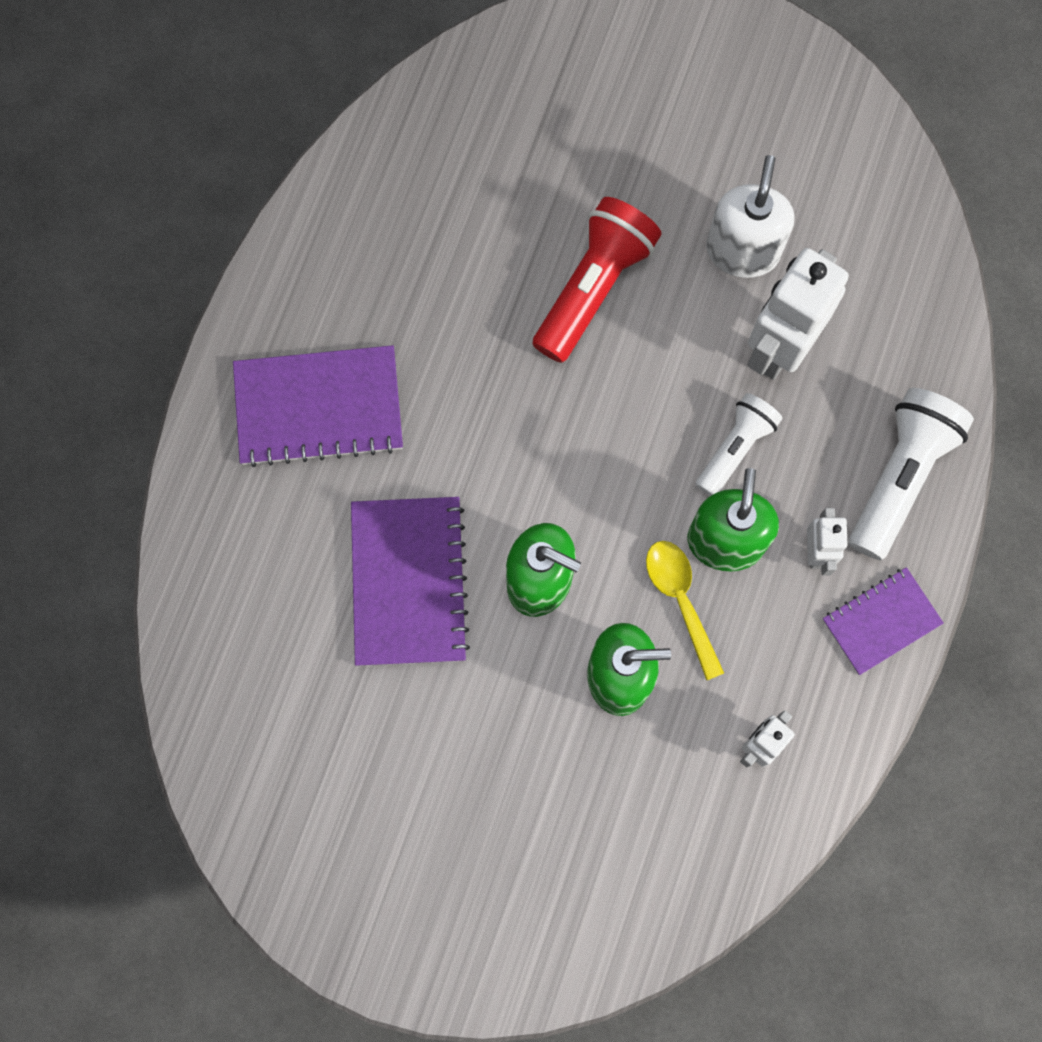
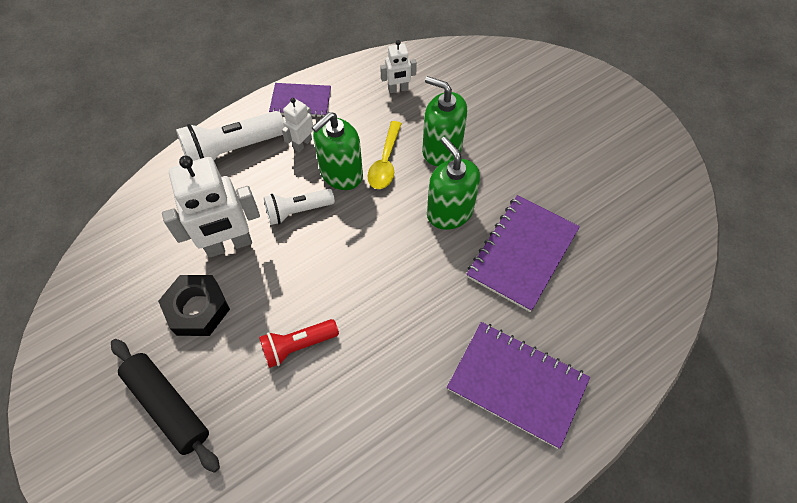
camera: 145 degrees left, 15 degrees down
(593, 287) = (298, 345): red flashlight -> red flashlight, size x0.63
(676, 139) = (168, 406): none -> black rolling pin
(742, 250) = (197, 309): white soap dispenser -> black nut

